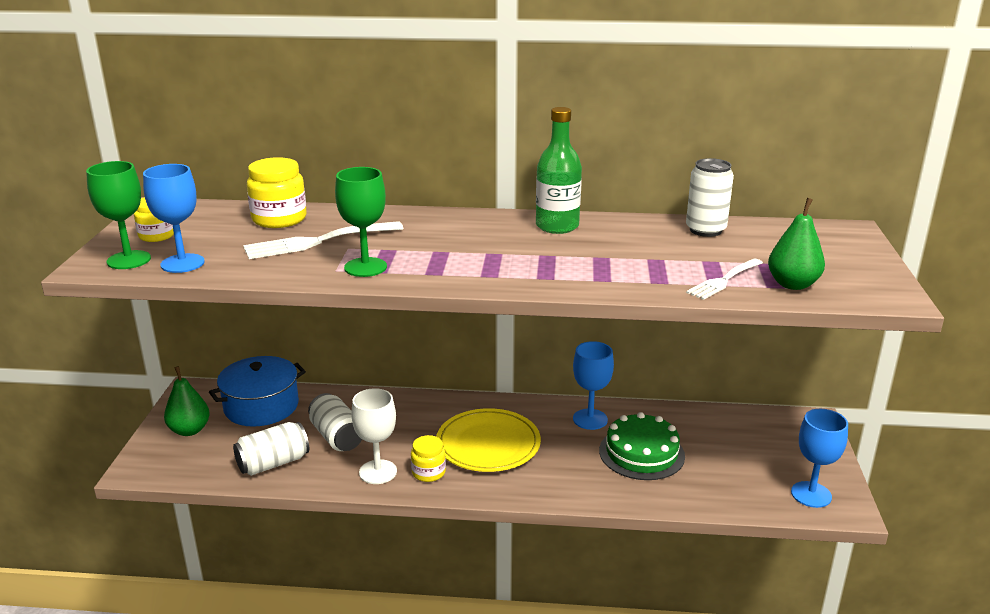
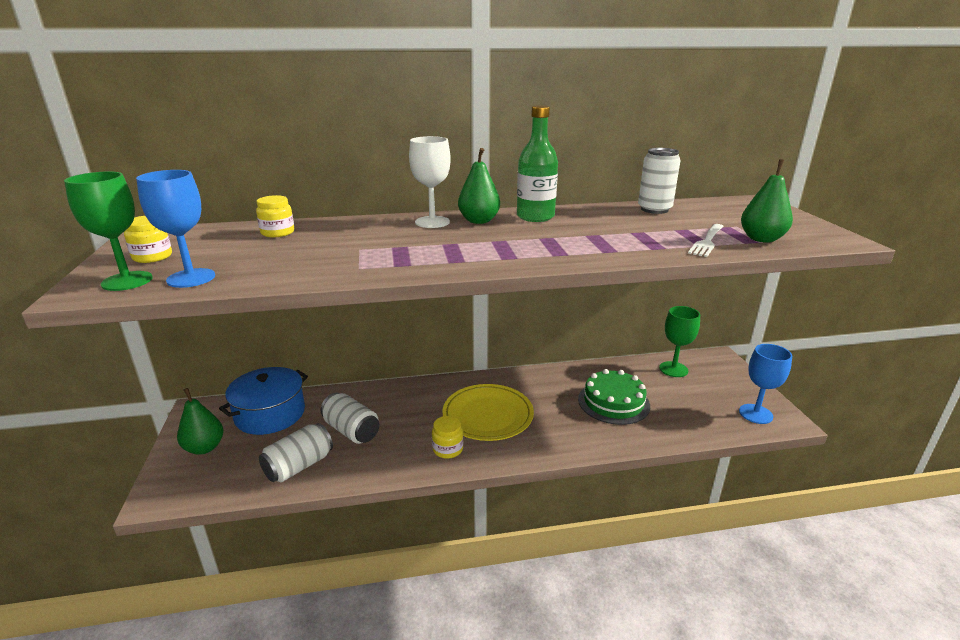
camera: 15 degrees left, 0 degrees up
(279, 219) = (277, 233): yellow jar -> yellow jar, size x0.62
(317, 242) = (326, 247): white fork -> none
(365, 267) = (387, 262): green goblet -> green goblet (673, 369)
(378, 472) = (401, 457): white goblet -> white goblet (432, 222)
(491, 225) = (479, 221): none -> green pear
(590, 419) = (559, 381): blue goblet -> none

